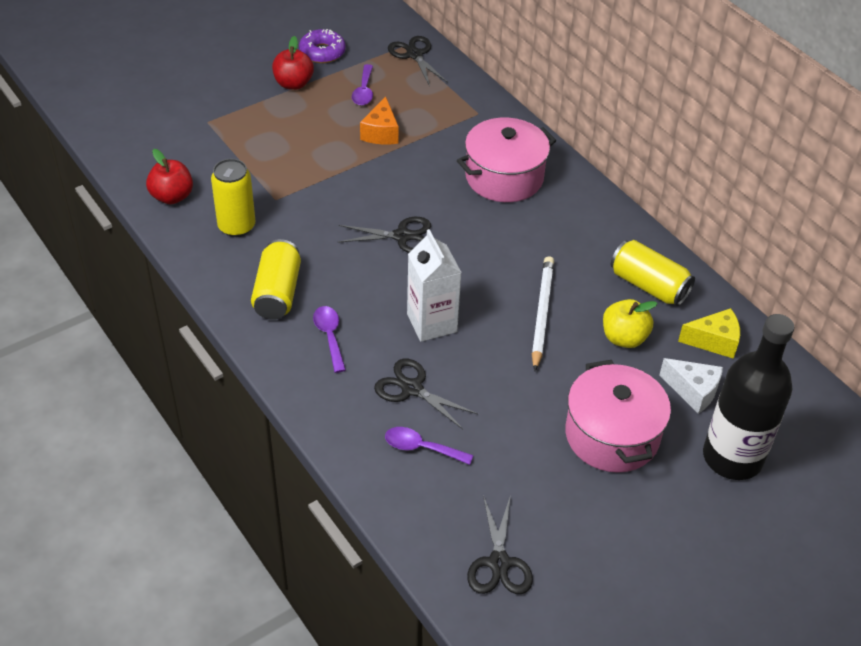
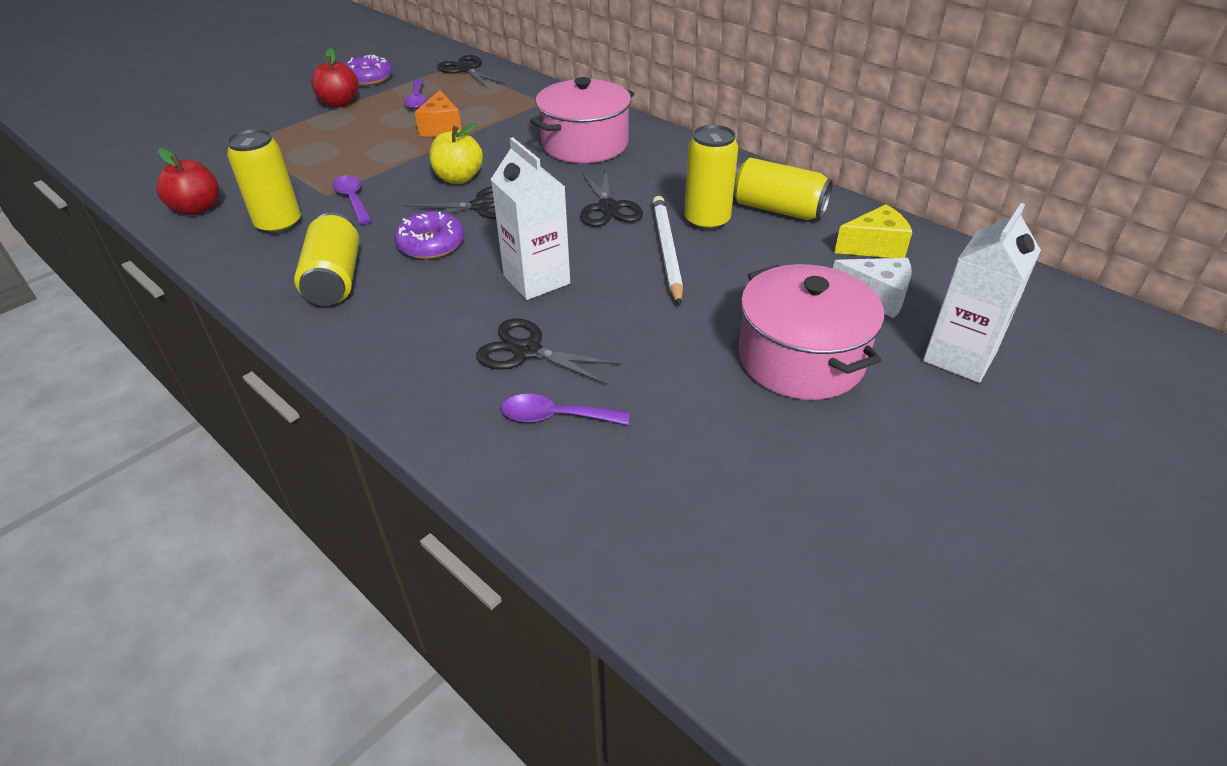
camera: 10 degrees left, 5 degrees down
(330, 337) = (408, 313): purple spoon -> purple spoon (353, 200)
(355, 270) = (431, 244): none -> purple donut
(499, 563) = (709, 548): black scissors -> black scissors (608, 208)
(584, 288) = (707, 221): none -> yellow can
(624, 338) = (771, 259): yellow apple -> yellow apple (459, 178)
(732, 457) = (959, 357): black bottle -> white carton

